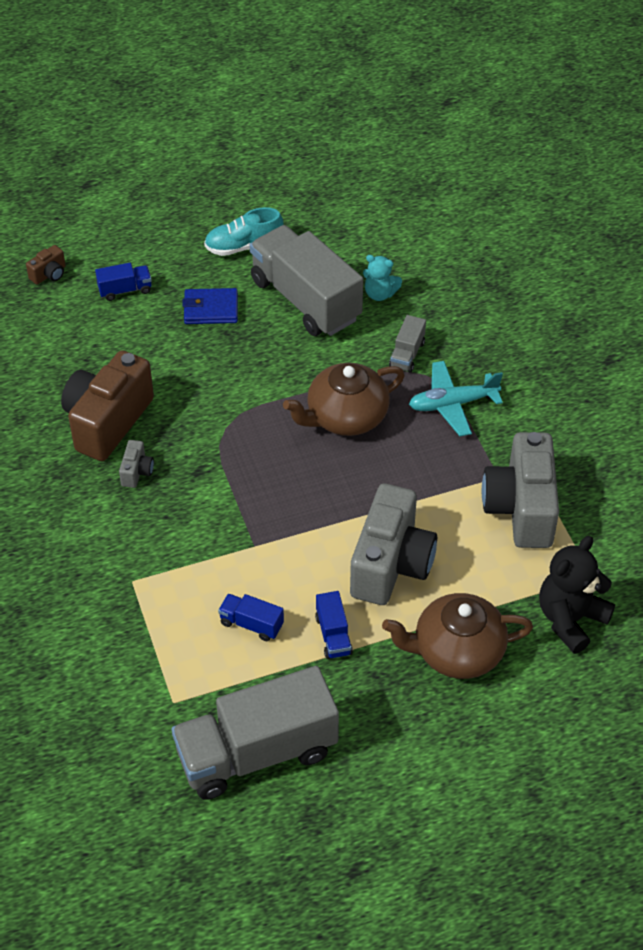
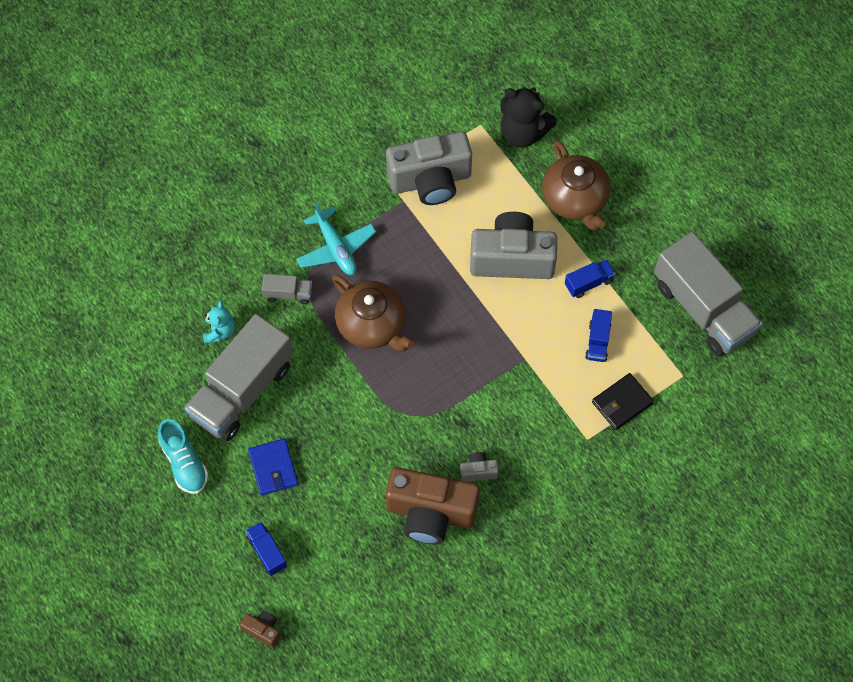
camera: 105 degrees left, 15 degrees up
(163, 627) = (622, 403): none -> black wallet

